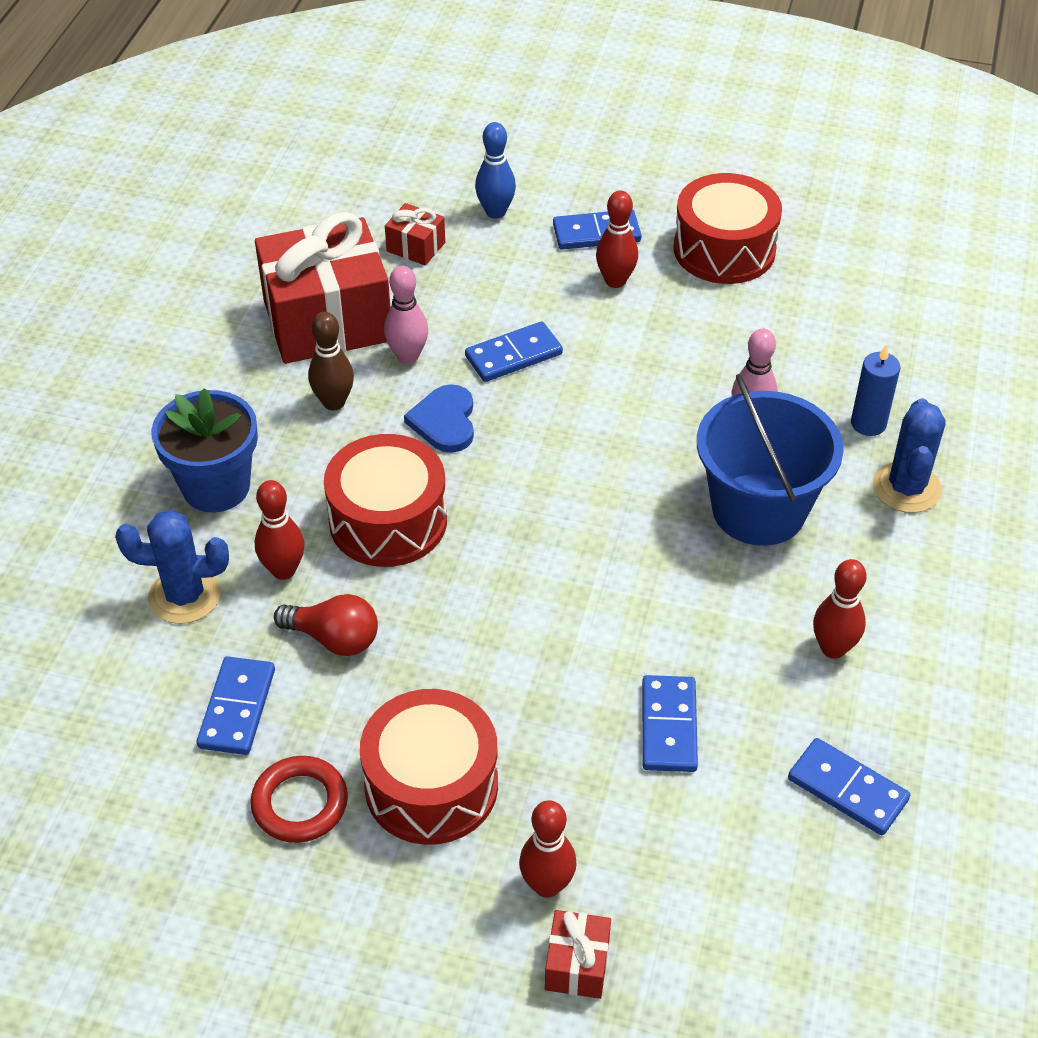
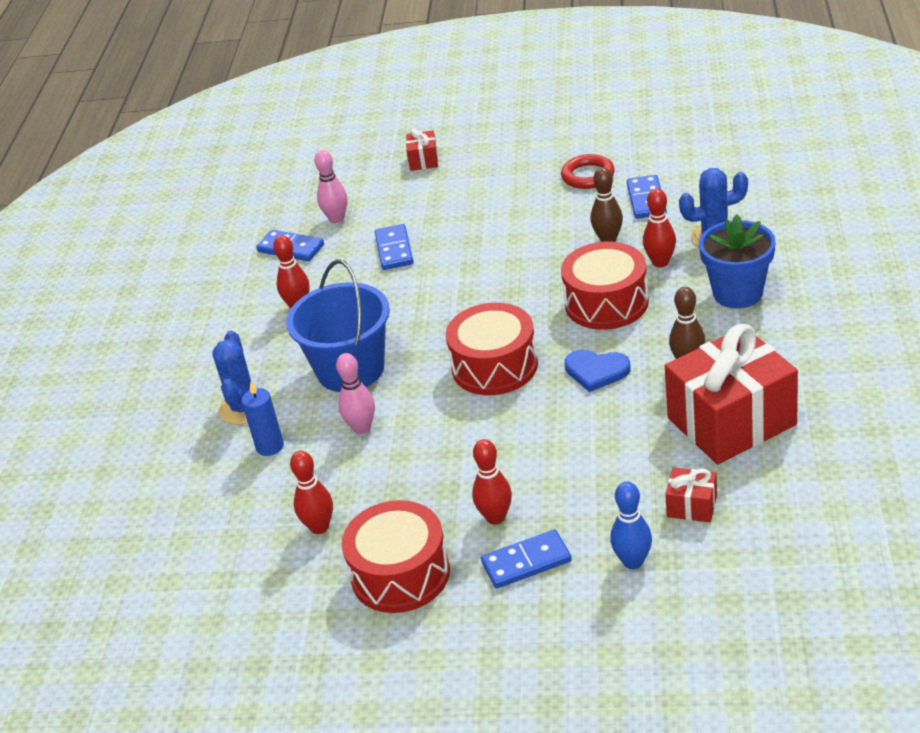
camera: 175 degrees right, 10 degrees down
(334, 638) = (608, 240): red light bulb -> brown bowling pin
(407, 356) = (649, 410): pink bowling pin -> pink bowling pin (336, 219)
(431, 785) = (520, 198): red drum -> red drum (495, 366)
(444, 421) = (596, 371): blue heart -> blue heart turned 120 degrees clockwise
(513, 355) = (562, 431): blue domino -> none
(547, 885) = (446, 180): red bowling pin -> red bowling pin (319, 527)

